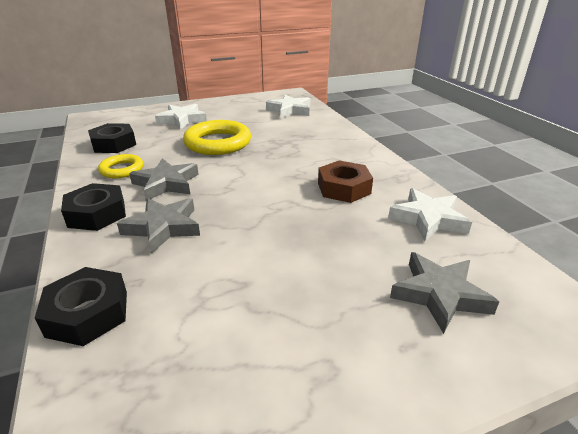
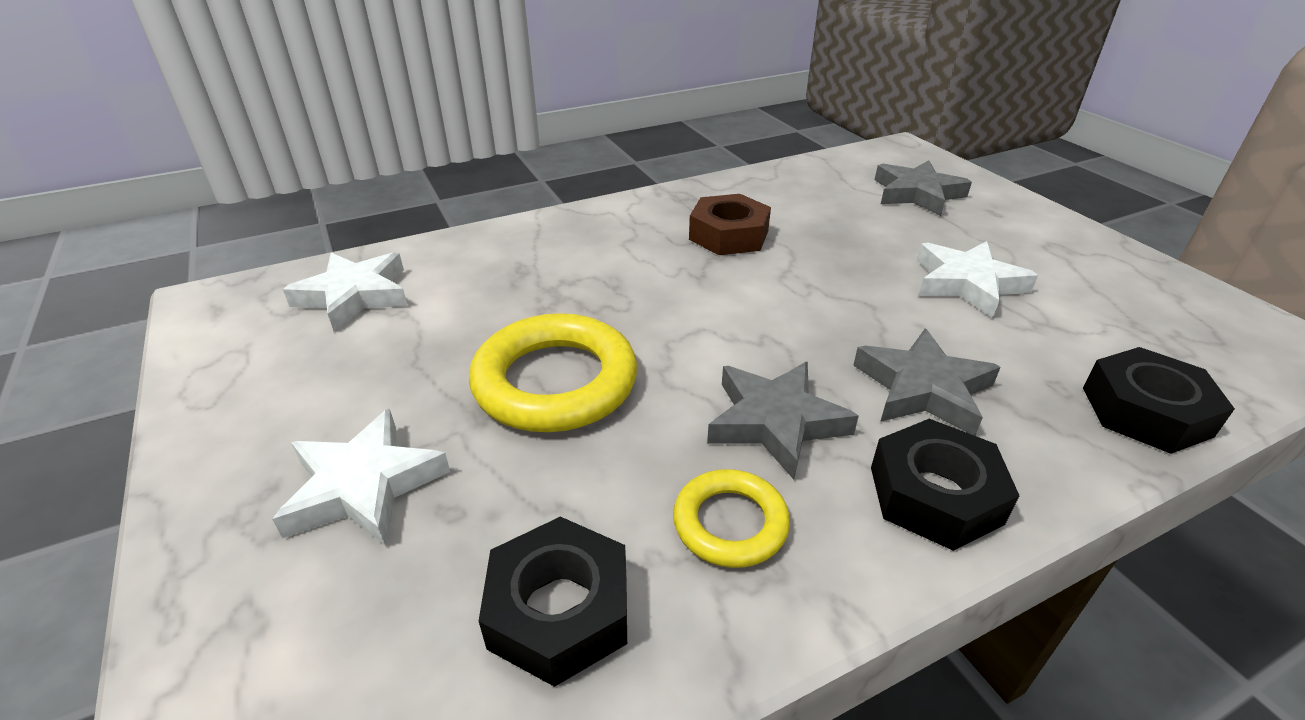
camera: 95 degrees left, 5 degrees up
(428, 219) = (785, 188): white star -> white star (967, 284)

